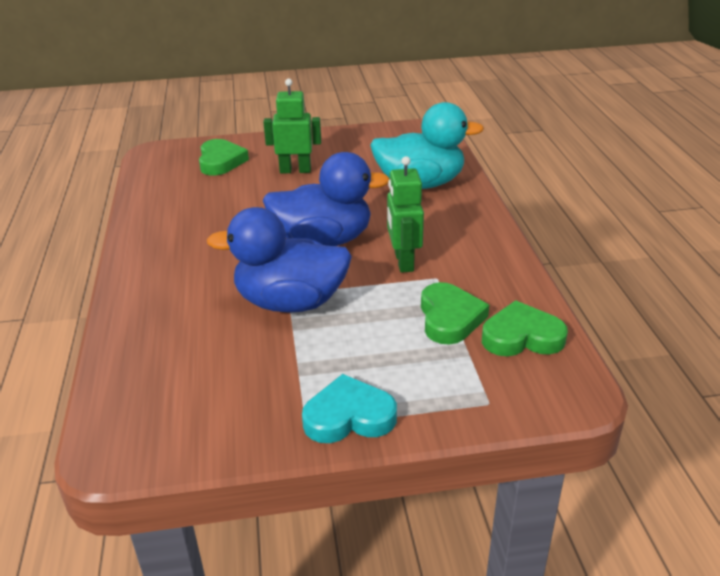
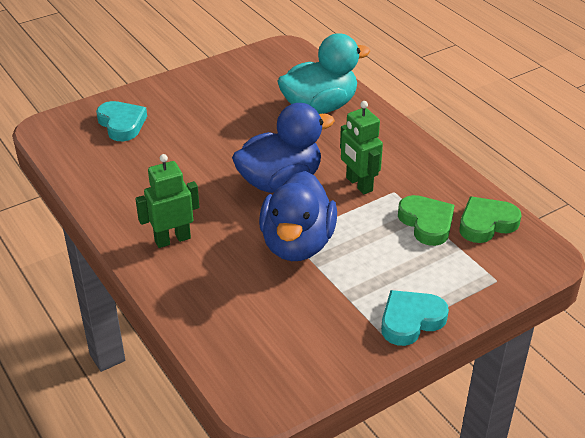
camera: 25 degrees left, 5 degrees up
(221, 161) = (122, 124): green heart -> turquoise heart
(290, 302) = (297, 244): blue duck -> blue duck turned 60 degrees counterclockwise
(295, 170) = (200, 118): green robot -> green robot (172, 239)

